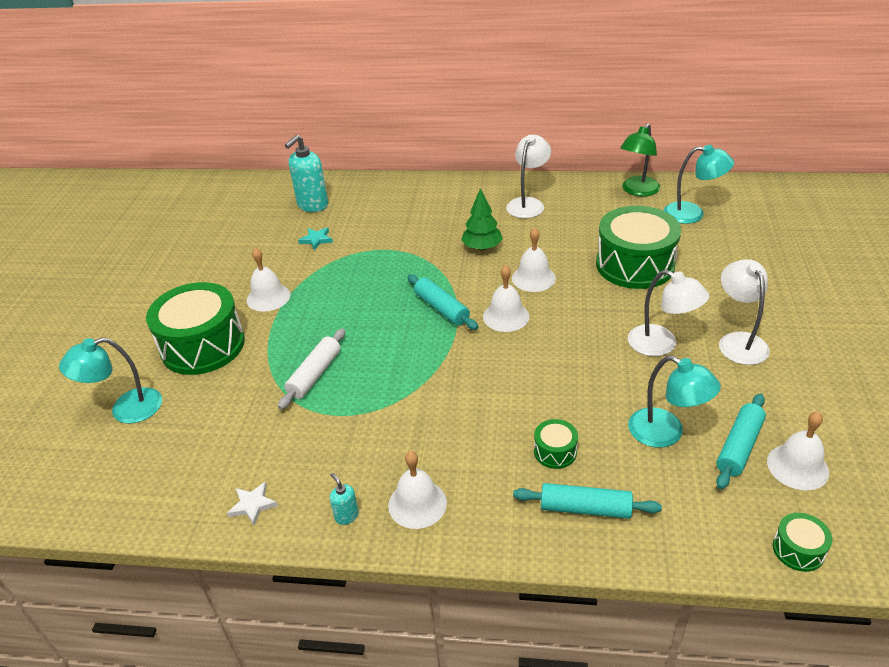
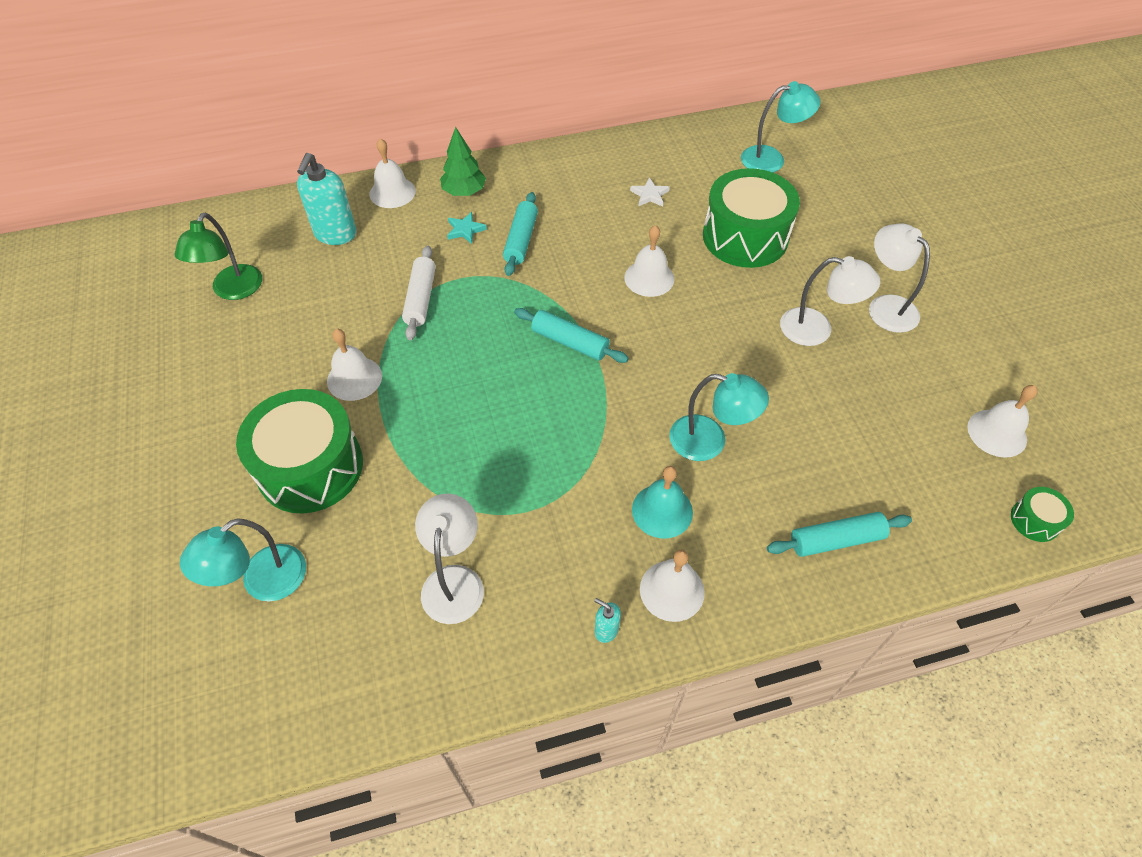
camera: 25 degrees left, 15 degrees up
(252, 505) = (495, 653): white star -> white star (649, 195)
(315, 374) = (472, 467): white rolling pin -> white rolling pin (421, 298)
(316, 240) = (369, 283): turquoise star -> turquoise star (465, 230)
(444, 444) = (662, 510): none -> turquoise bell
(482, 247) = (572, 250): green tree -> green tree (464, 192)
(506, 316) = (645, 334): white bell -> white bell (392, 192)
(528, 204) = (593, 180): white lamp -> white lamp (454, 580)
(555, 451) = (776, 485): green drum -> none
(637, 191) = (702, 140): green lamp -> green lamp (233, 290)
(666, 433) = (869, 432): turquoise lamp -> turquoise lamp (709, 441)
(739, 447) = (939, 427): turquoise rolling pin -> turquoise rolling pin (521, 240)

